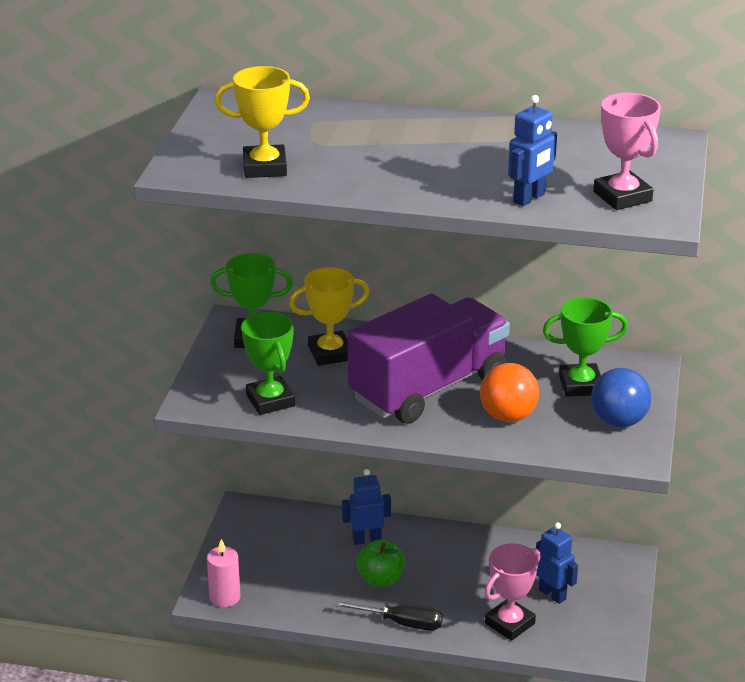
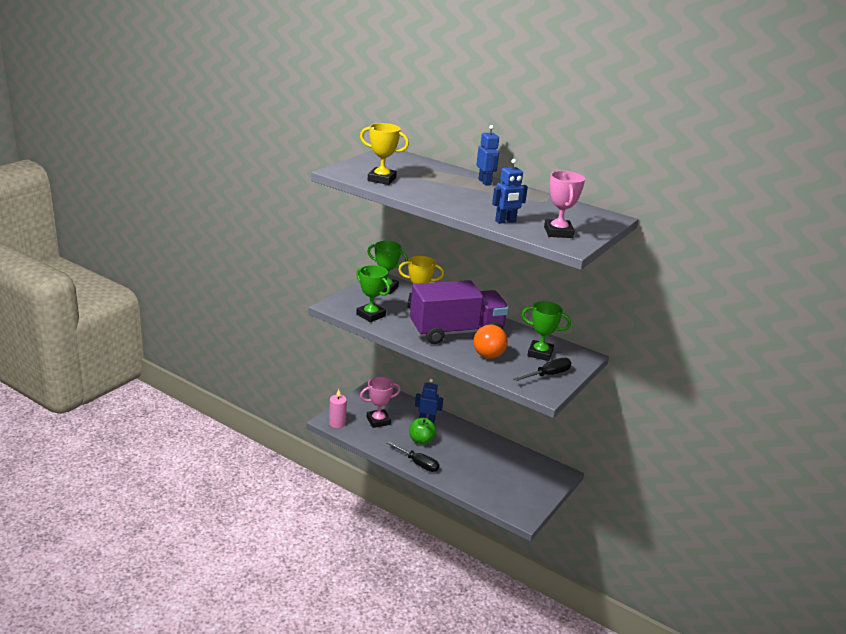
camera: 20 degrees right, 5 degrees down
(270, 400) = (371, 315): green trophy -> green trophy turned 45 degrees counterclockwise
(510, 623) = (475, 482): pink trophy -> pink trophy (378, 421)
(552, 594) = (508, 476): blue robot -> blue robot (485, 182)
(618, 421) = (548, 375): blue ball -> black screwdriver

